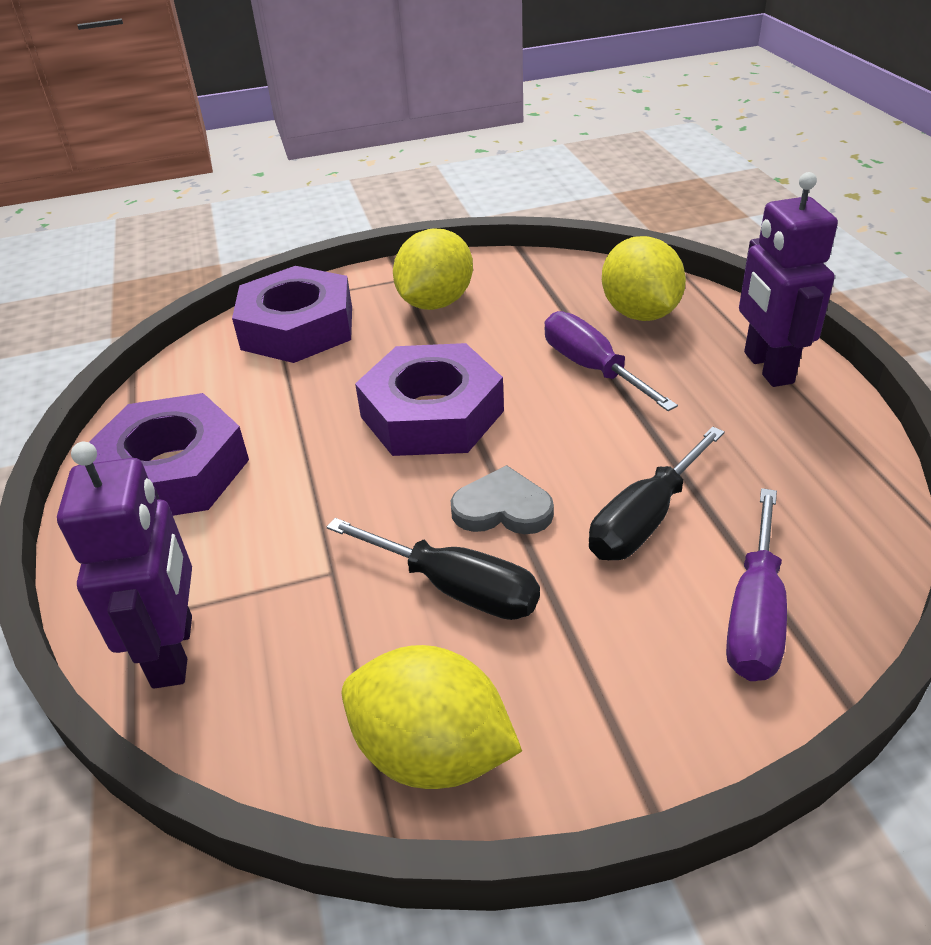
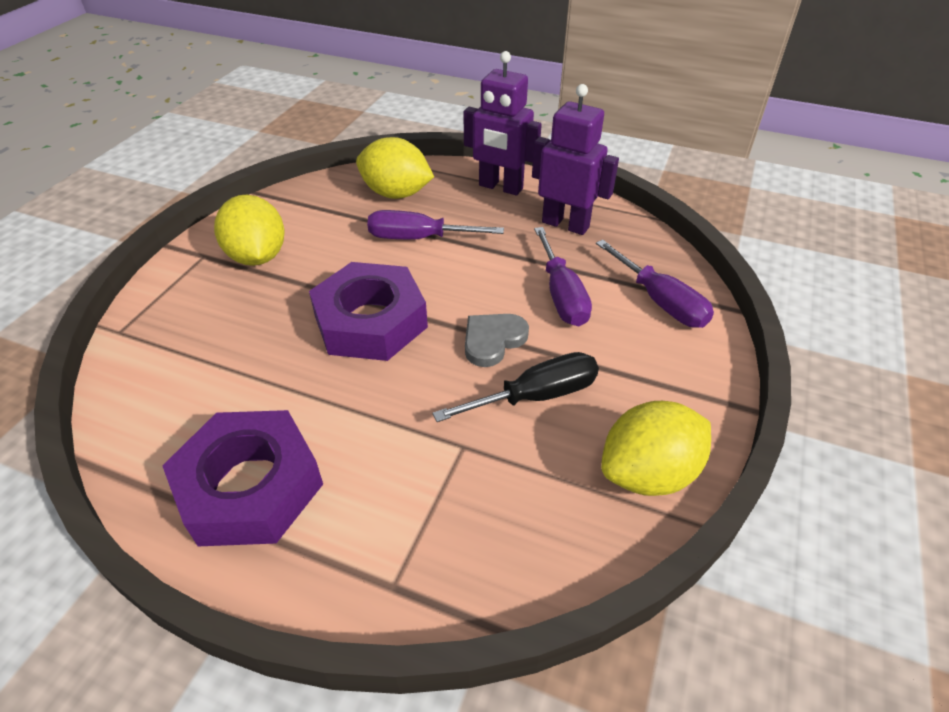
camera: 55 degrees left, 5 degrees up
(174, 651) = (450, 569): purple robot -> purple robot (565, 224)
(298, 327) = (176, 333): purple nut -> none
(645, 519) = (561, 295): black screwdriver -> purple screwdriver

